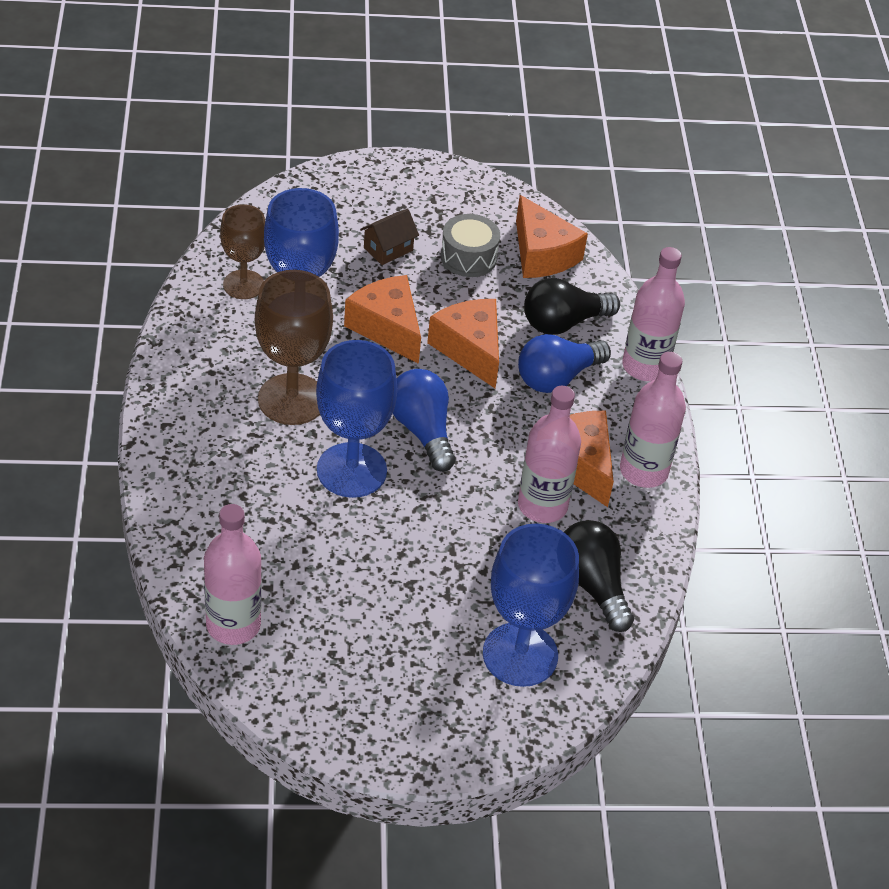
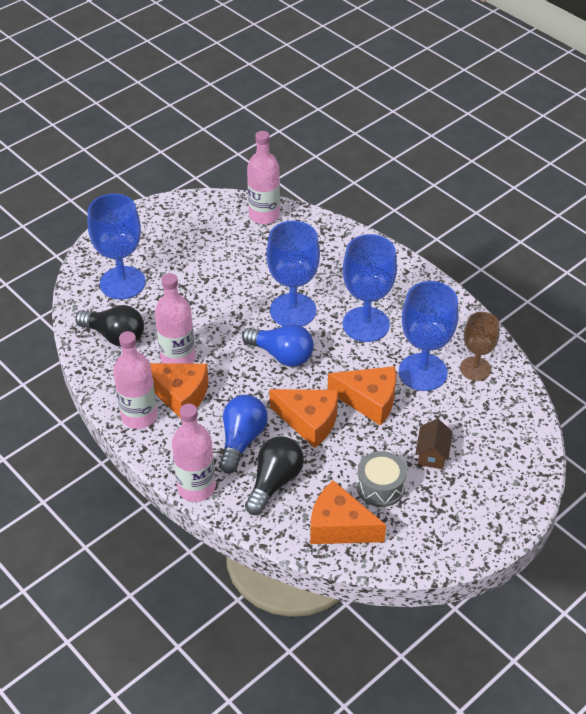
camera: 145 degrees right, 0 degrees up
(292, 399) = (366, 324): brown goblet -> blue goblet

